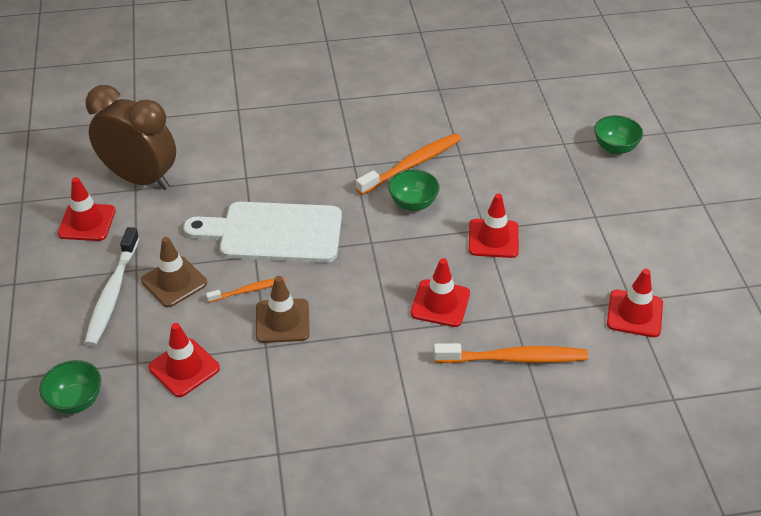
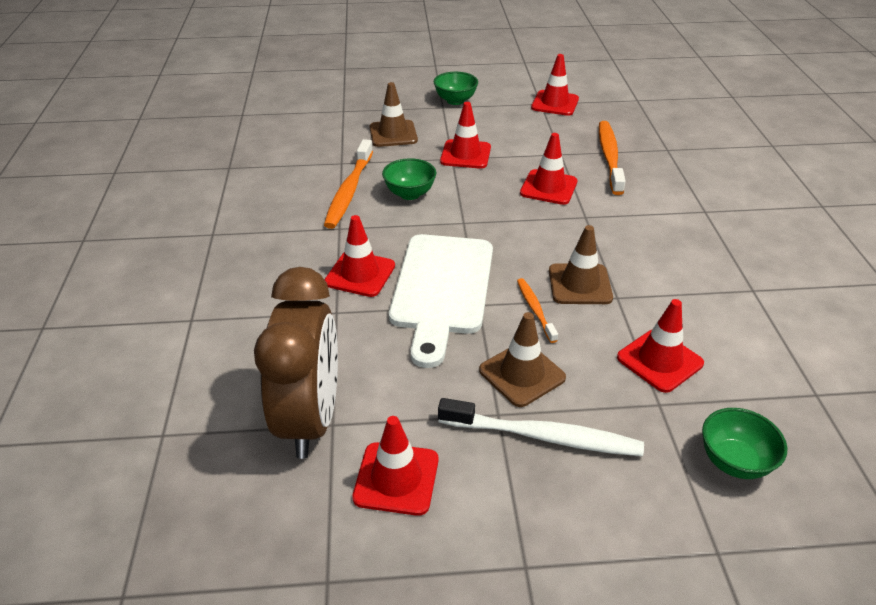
camera: 85 degrees left, 5 degrees down
(140, 179) = (311, 419): brown clock -> brown clock turned 150 degrees clockwise
(292, 184) = (360, 274): none -> red traffic cone
(412, 164) = (349, 191): orange toothbrush -> orange toothbrush turned 135 degrees counterclockwise
(523, 183) = (393, 134): none -> brown traffic cone
(615, 148) = (357, 89): green bowl -> green bowl (455, 100)

